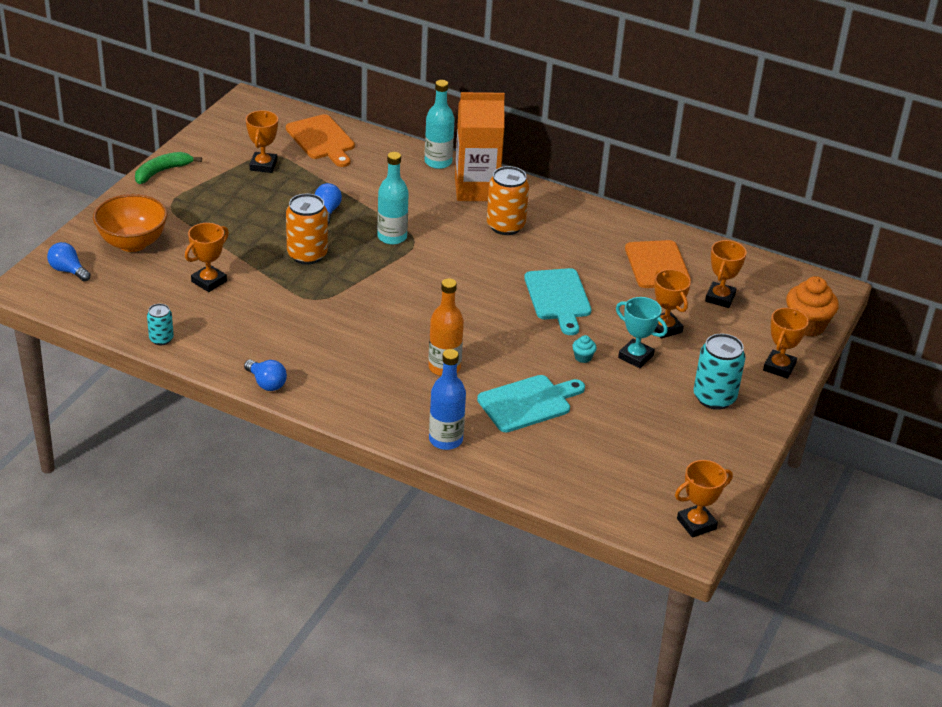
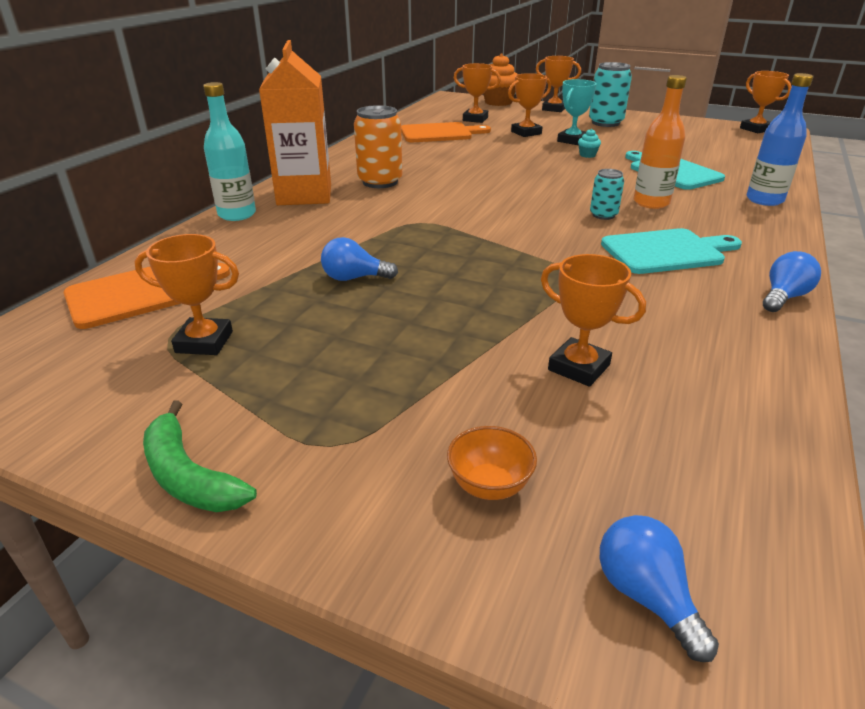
camera: 90 degrees left, 5 degrees down
(68, 271) = (646, 596): blue light bulb -> blue light bulb turned 120 degrees clockwise
(133, 243) = (489, 485): orange bowl -> orange bowl, size x0.51
(161, 339) = (775, 402): turquoise can -> turquoise can (603, 215)
(307, 255) = (470, 286): orange can -> none
(392, 237) = (412, 234): turquoise bottle -> none
(558, 298) = (501, 162): turquoise cutting board -> turquoise cutting board (666, 251)

